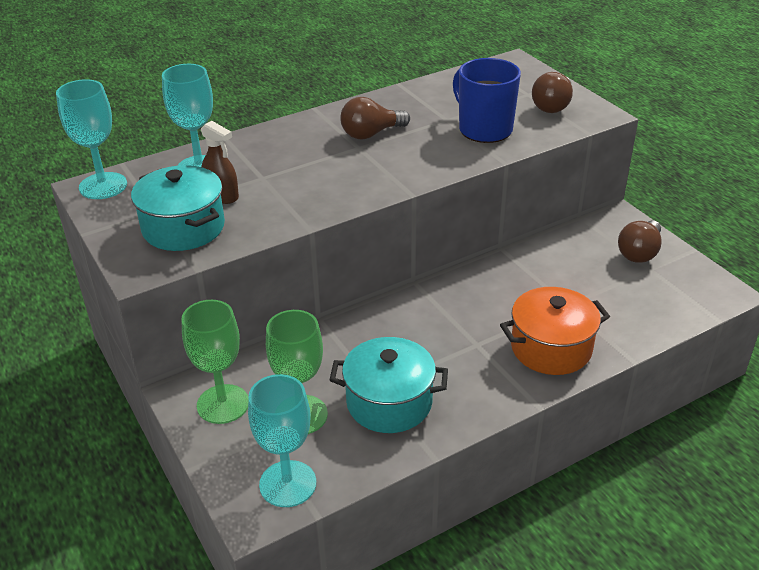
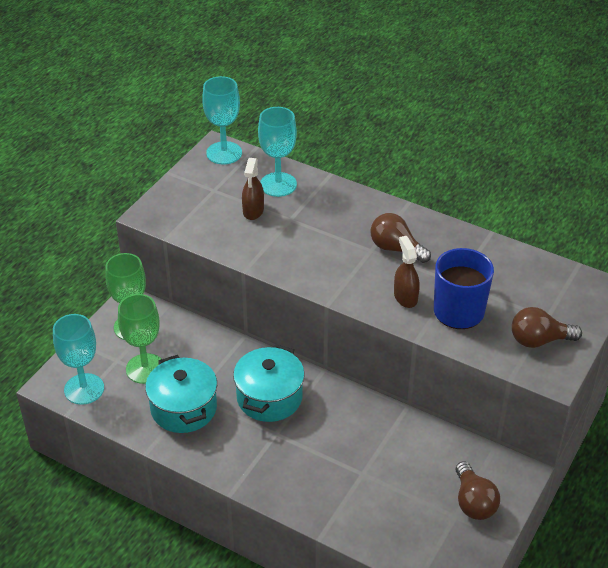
camera: 60 degrees right, 5 degrees up
(183, 228) = (204, 211): turquoise pot -> turquoise pot (269, 397)
(442, 150) = (405, 297): none -> brown spray bottle
(551, 348) = (301, 480): orange pot -> none
(639, 253) = (473, 502): brown light bulb -> brown light bulb turned 105 degrees counterclockwise

